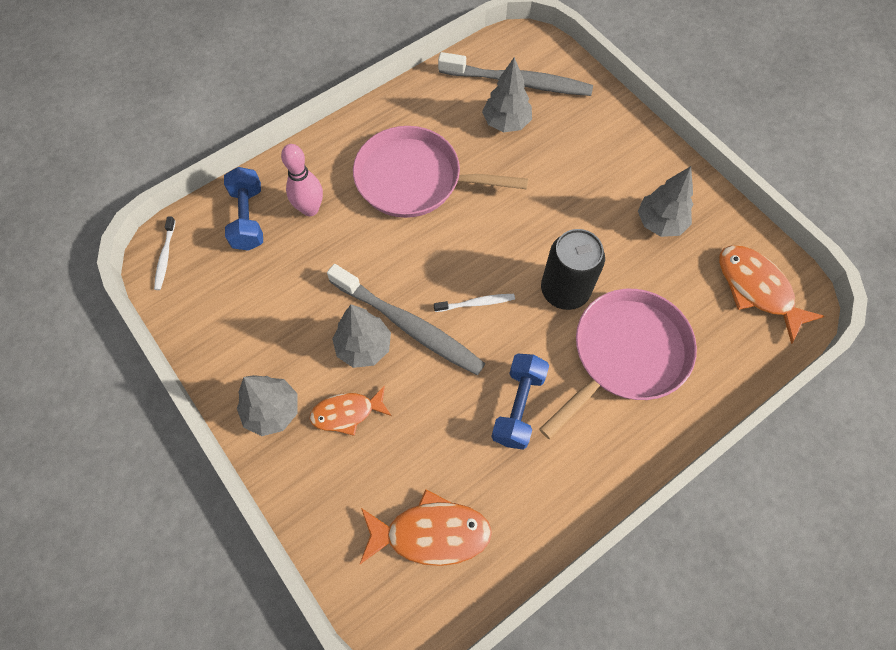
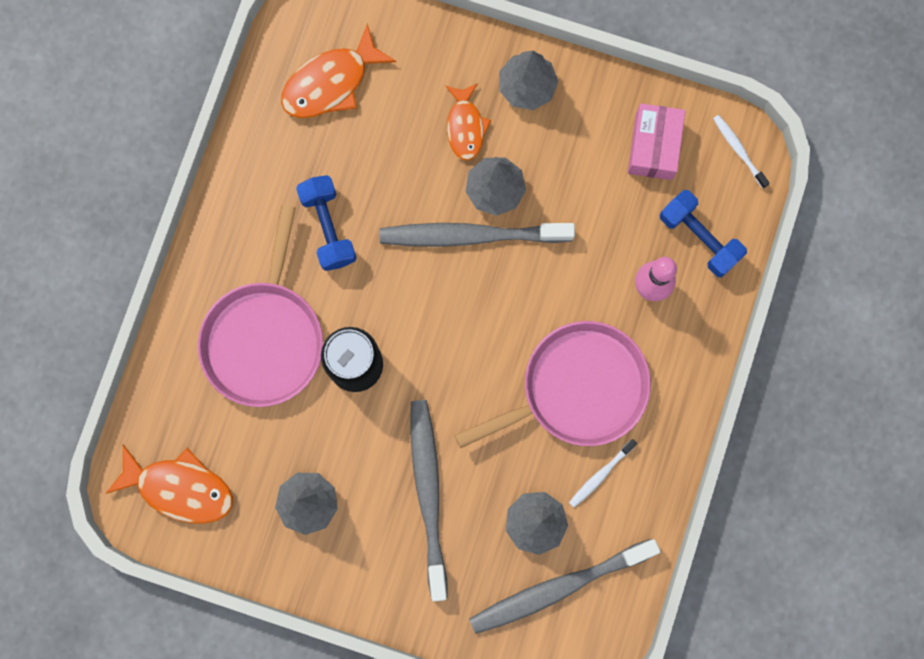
camera: 145 degrees right, 15 degrees up
(220, 299) = (654, 146): none -> pink box
(347, 413) = (465, 126): orange fish -> orange fish turned 135 degrees clockwise
(476, 303) = (427, 297): white toothbrush -> white toothbrush (600, 475)
(567, 179) = (428, 494): none -> grey toothbrush

